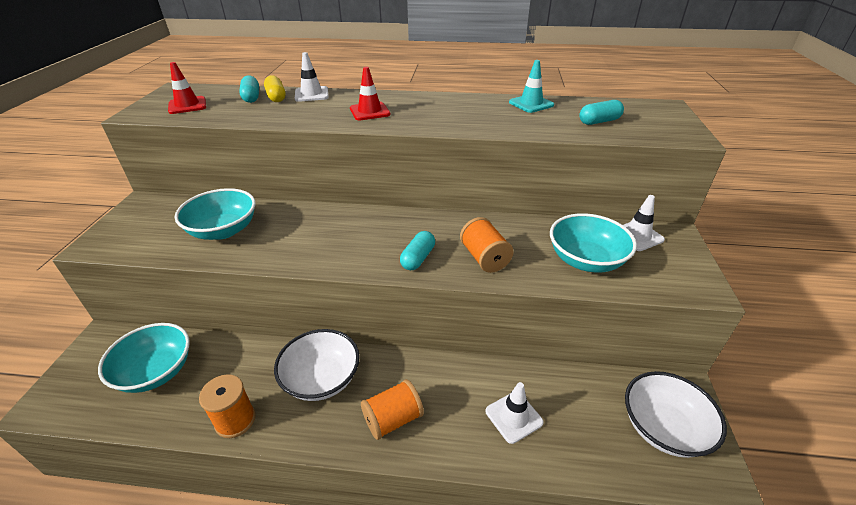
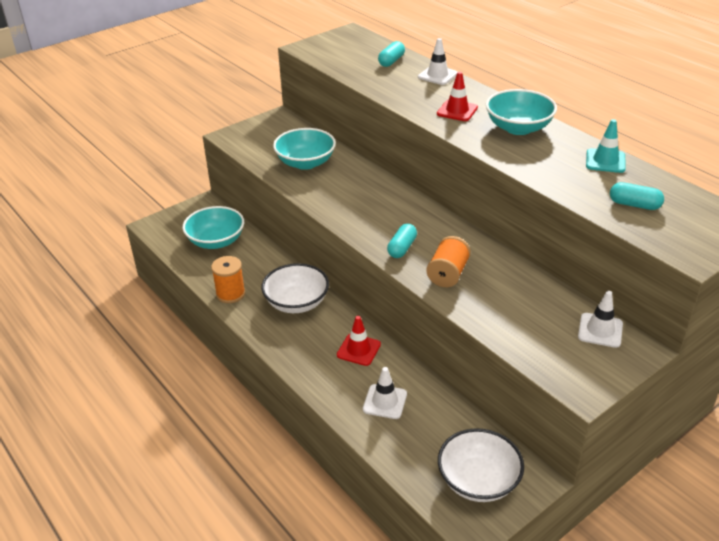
camera: 45 degrees right, 0 degrees up
(187, 105) = (341, 52): red traffic cone -> red traffic cone (358, 350)
(276, 97) = (408, 68): yellow capsule -> none
(393, 419) = (311, 351): orange spool -> none
(418, 258) = (402, 248): turquoise capsule -> turquoise capsule turned 45 degrees counterclockwise
(586, 260) = (522, 319): turquoise bowl -> turquoise bowl (518, 128)

